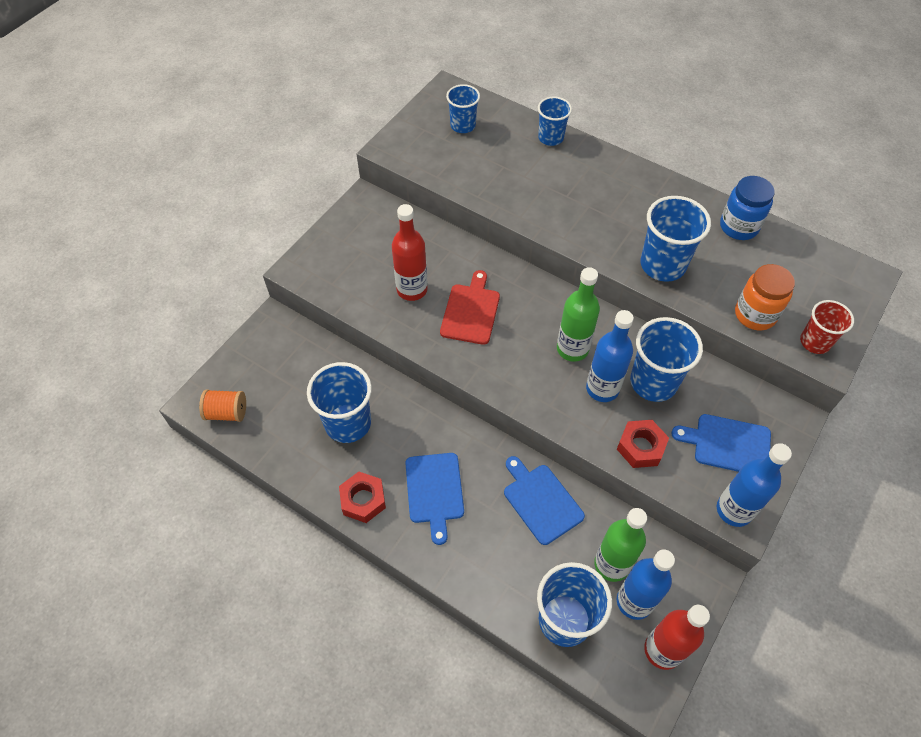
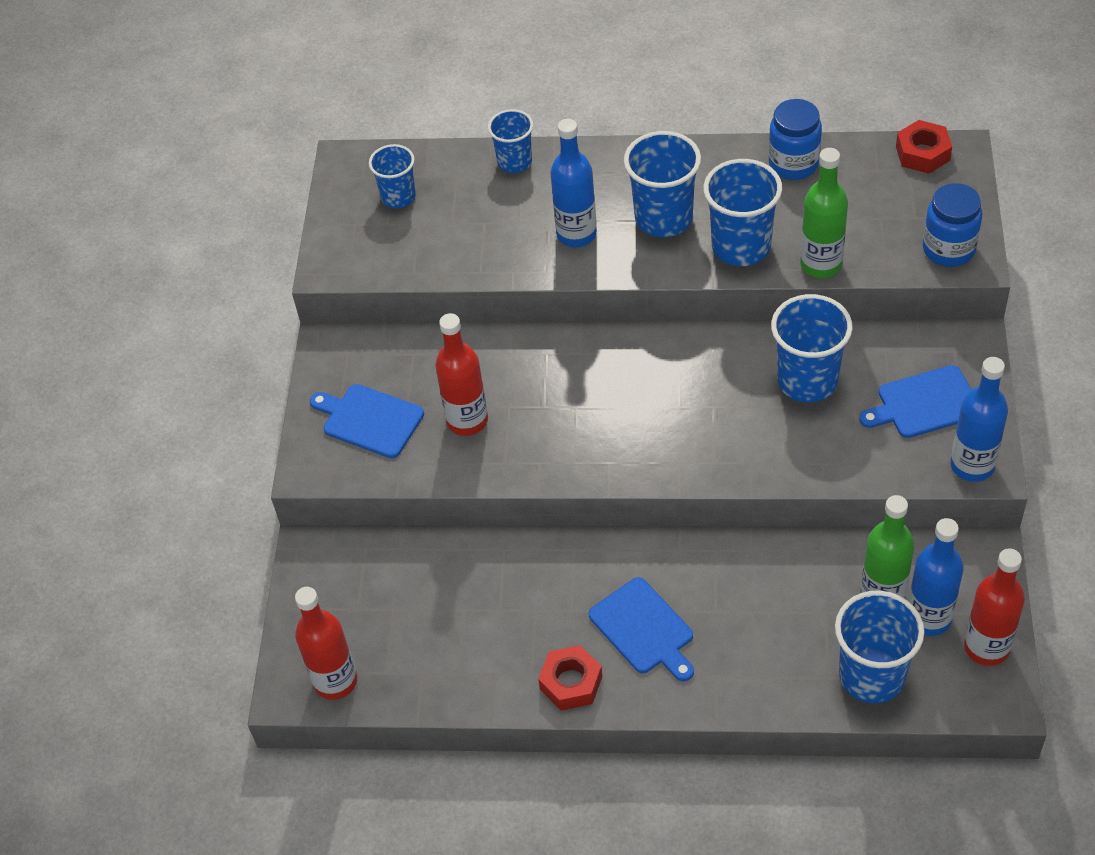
camera: 25 degrees left, 5 degrees down
(226, 412) = (335, 681): orange spool -> red bottle
(348, 423) = (490, 613): blue cup -> blue cup (663, 218)
(471, 311) = (554, 409): red cutting board -> none
(541, 501) = (765, 574): blue cutting board -> blue cutting board (369, 420)
(572, 349) = (697, 391): green bottle -> green bottle (821, 264)
(602, 388) = (758, 416): blue bottle -> blue bottle (576, 234)
(641, 447) = (839, 454): red nut -> red nut (922, 153)
(755, 314) = (871, 251): orange jar -> none
(815, 342) = (948, 249): red cup -> blue jar

